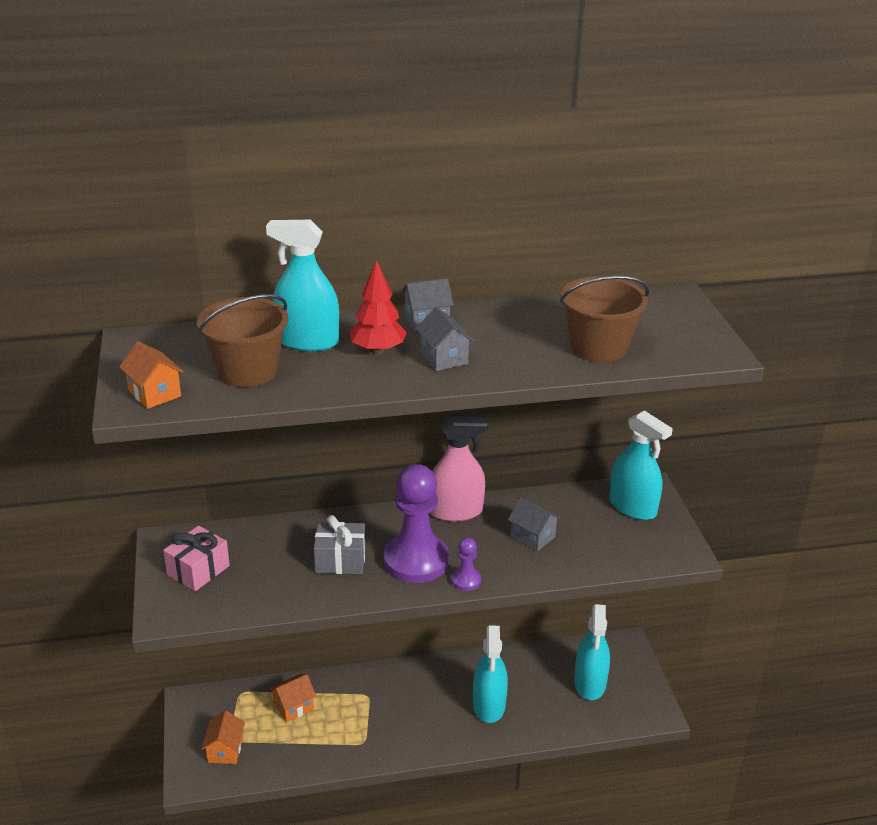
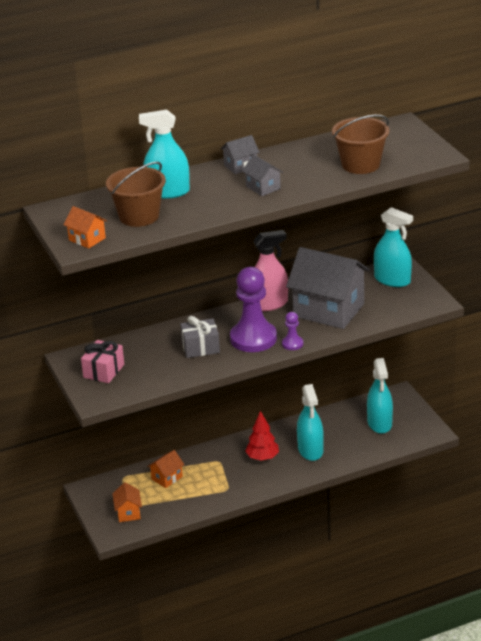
camera: 10 degrees left, 0 degrees up
(378, 350) = (217, 190): red tree -> red tree (262, 458)
(532, 536) = (328, 310): grey house -> grey house, size x2.28

